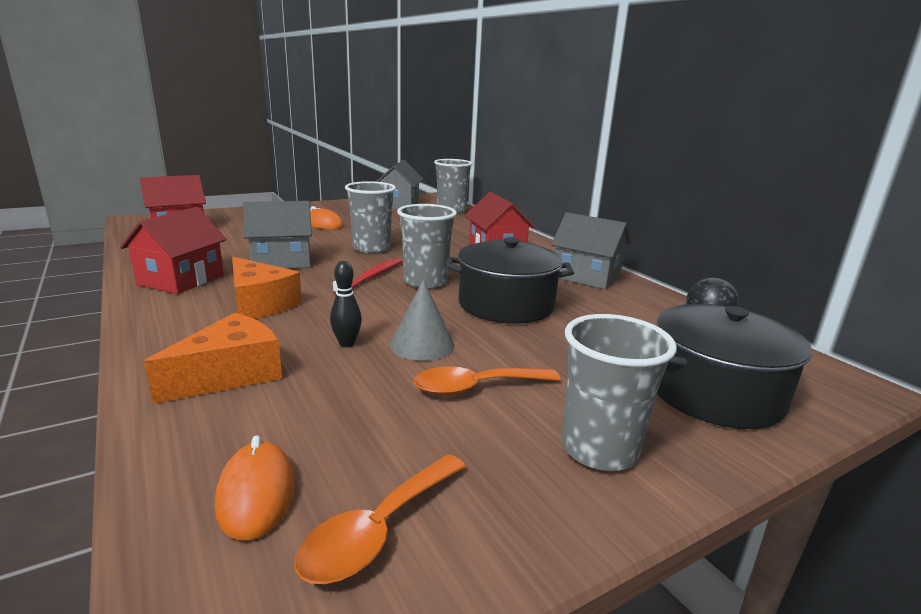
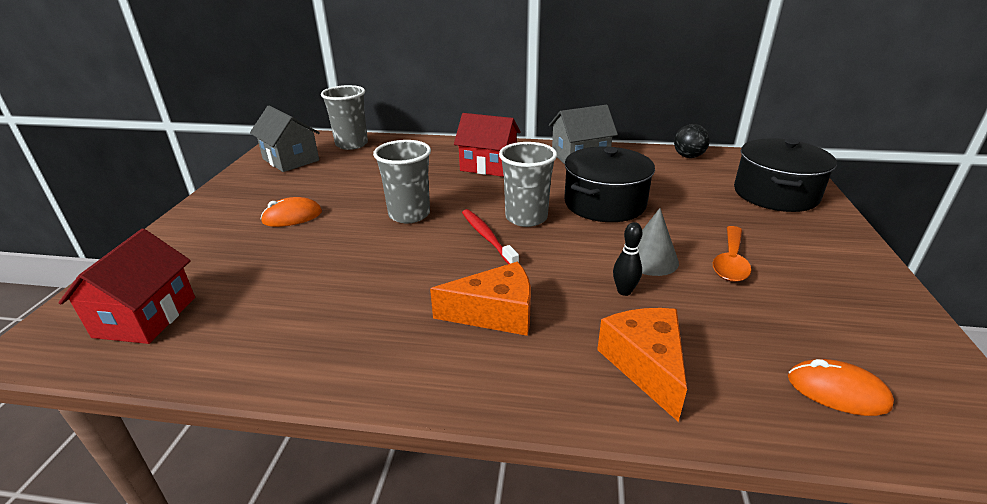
camera: 50 degrees left, 10 degrees up
(181, 280) = (366, 351): red house -> none
(282, 261) = (383, 271): grey house -> none
(378, 530) = (886, 352): orange spoon -> none
(599, 449) = (822, 251): grey cup -> none

